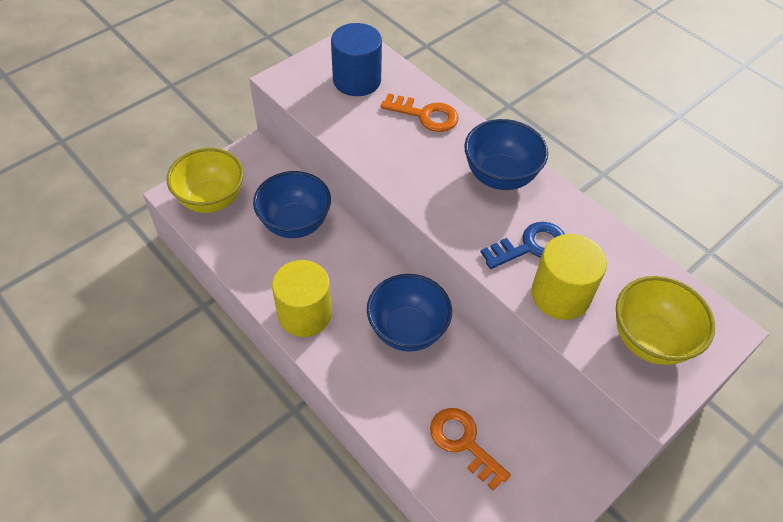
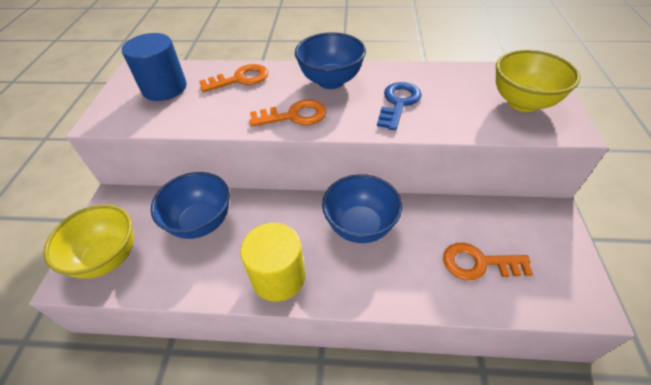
camera: 40 degrees left, 5 degrees down
(427, 188) = (294, 116): none -> orange key
(560, 295) = (450, 115): yellow cylinder -> none

